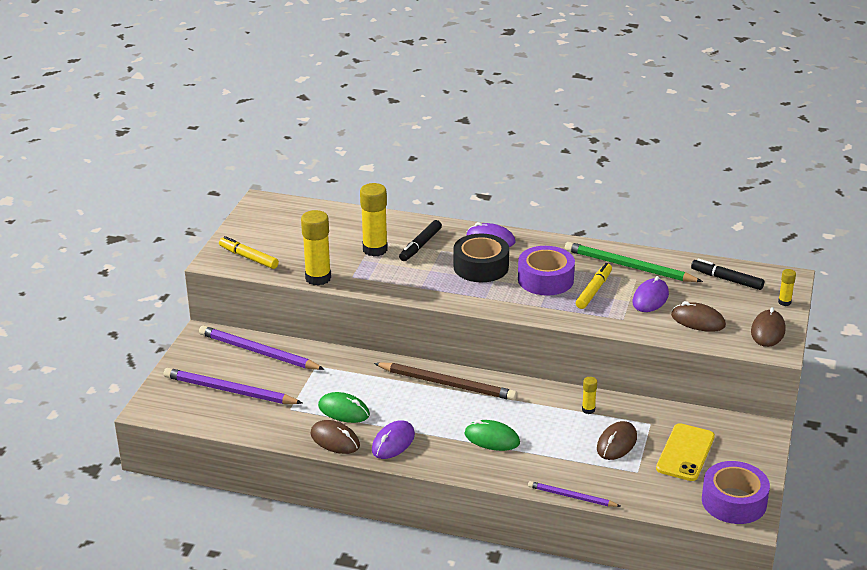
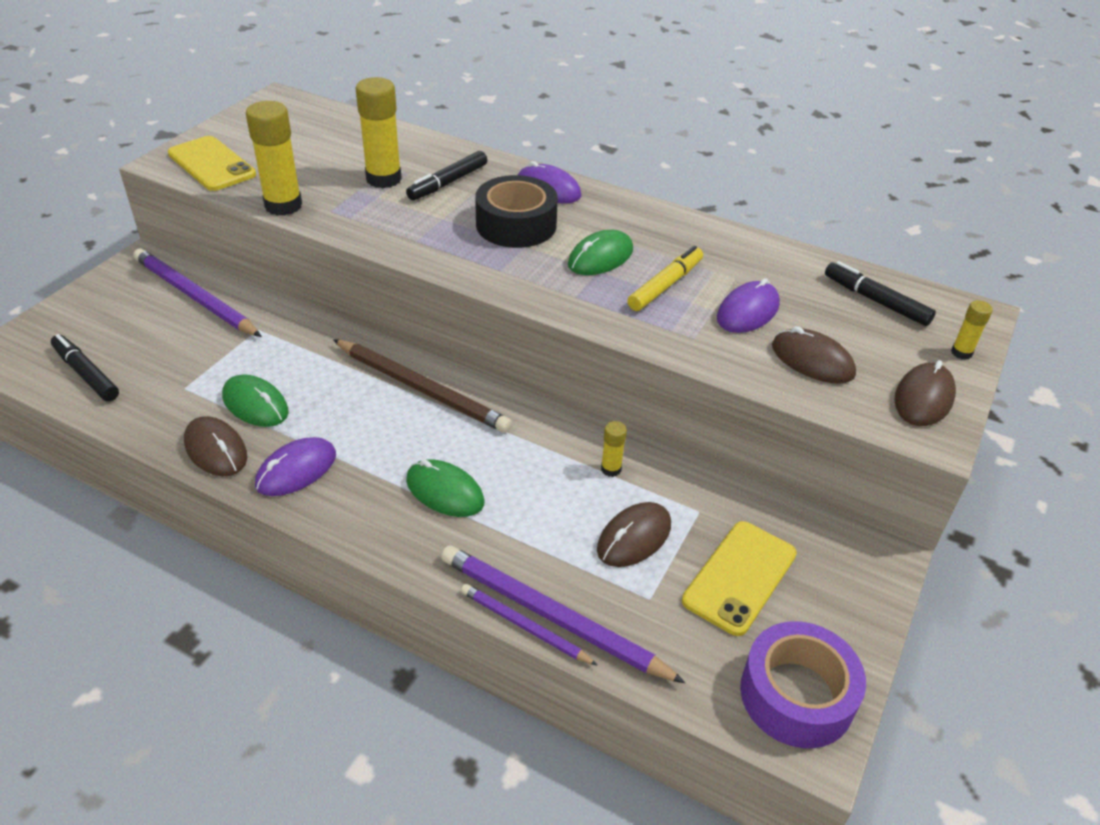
camera: 10 degrees right, 10 degrees up
(218, 411) = (86, 374): none -> black marker
(229, 391) = (121, 346): purple pencil -> purple pencil (551, 616)
(248, 257) = (211, 164): yellow marker -> yellow phone
(545, 279) = (600, 257): purple tape -> green mouse
(629, 266) = (731, 257): green pencil -> none

